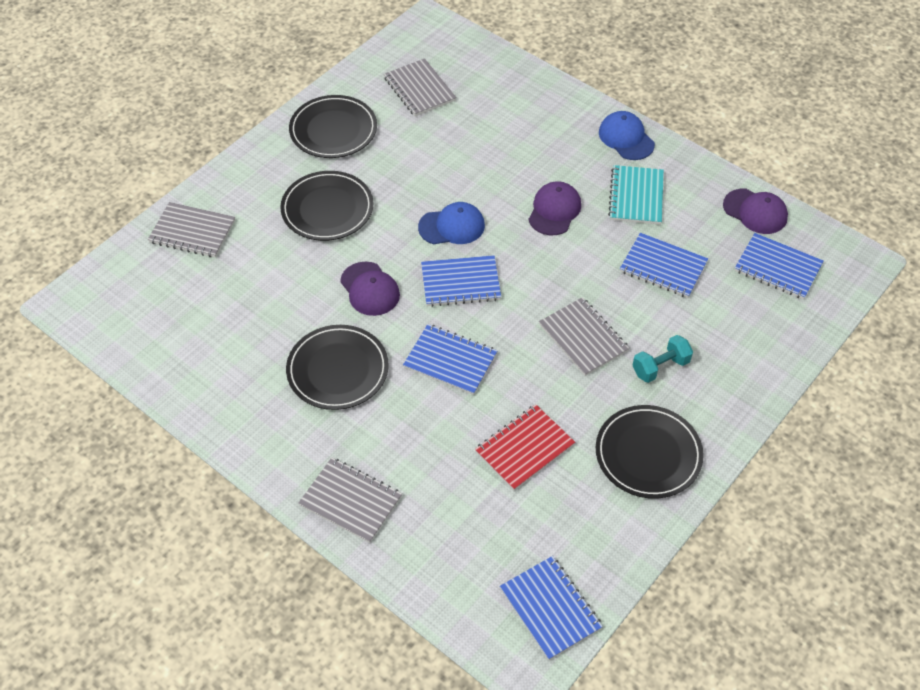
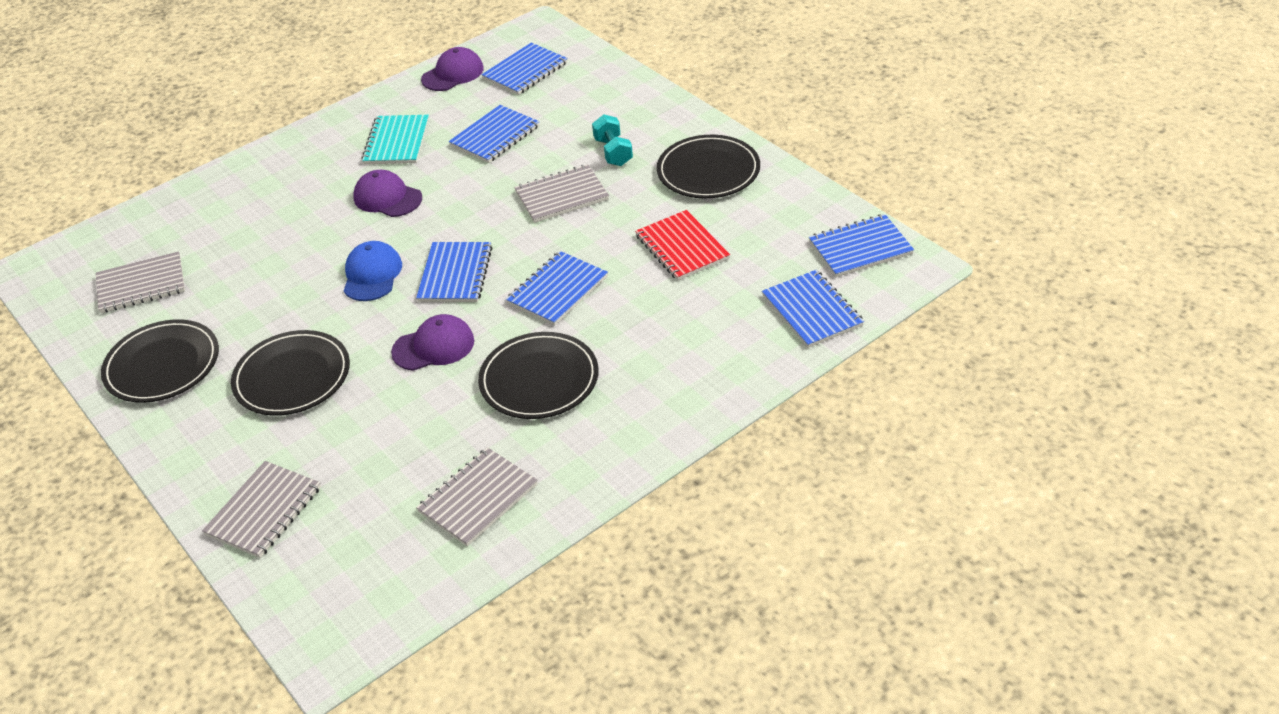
camera: 75 degrees left, 10 degrees down
(350, 501) = (715, 378): grey notebook -> grey notebook (478, 498)
(449, 572) = (812, 311): none -> blue notebook
(626, 138) = (314, 139): blue cap -> none
(636, 196) = (397, 142): turquoise notebook -> turquoise notebook turned 75 degrees clockwise

